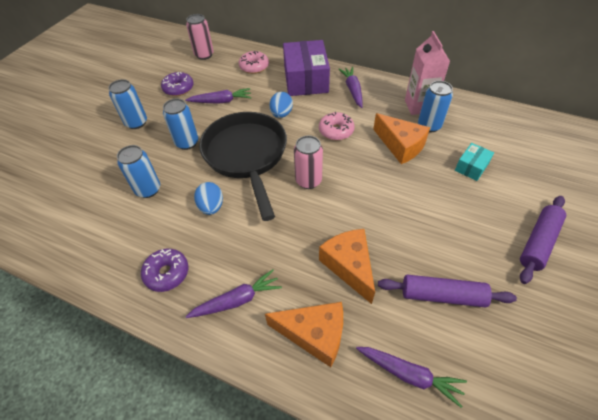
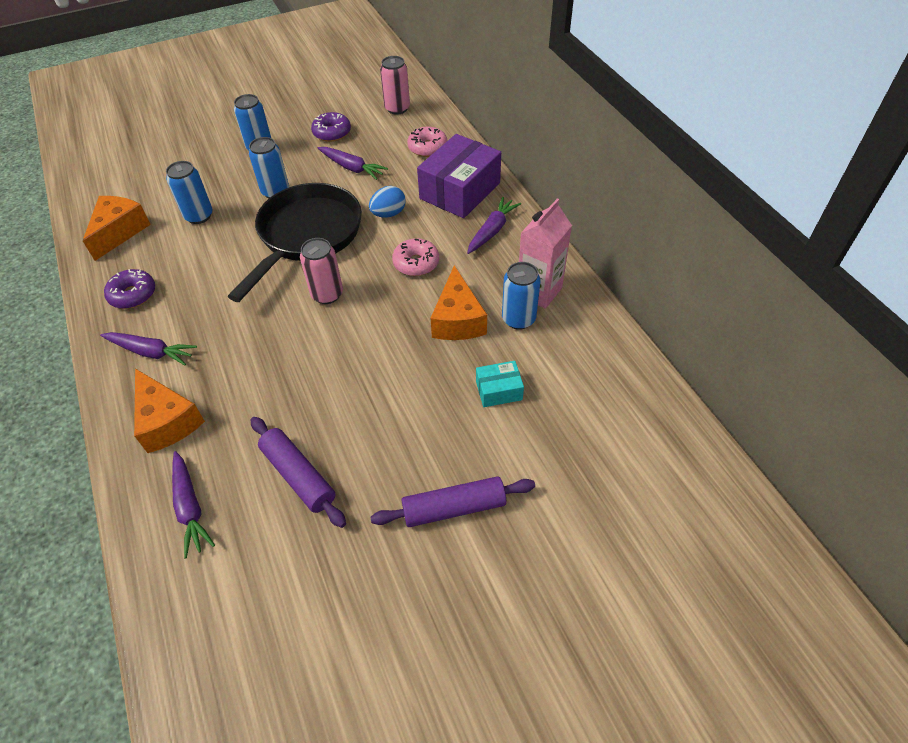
camera: 40 degrees right, 0 degrees up
(211, 207) = (224, 263): blue egg -> none
(349, 266) = (260, 392): orange cheese -> orange cheese (120, 232)

